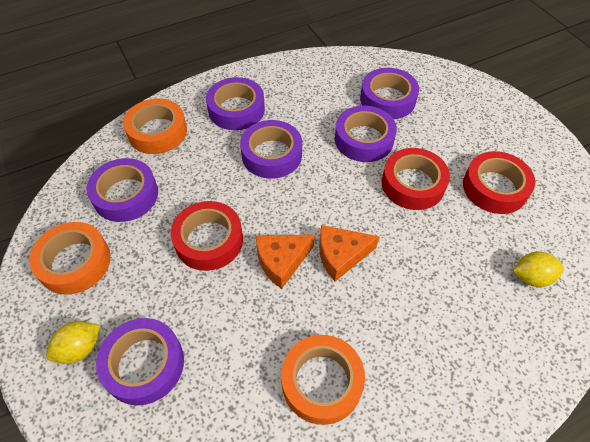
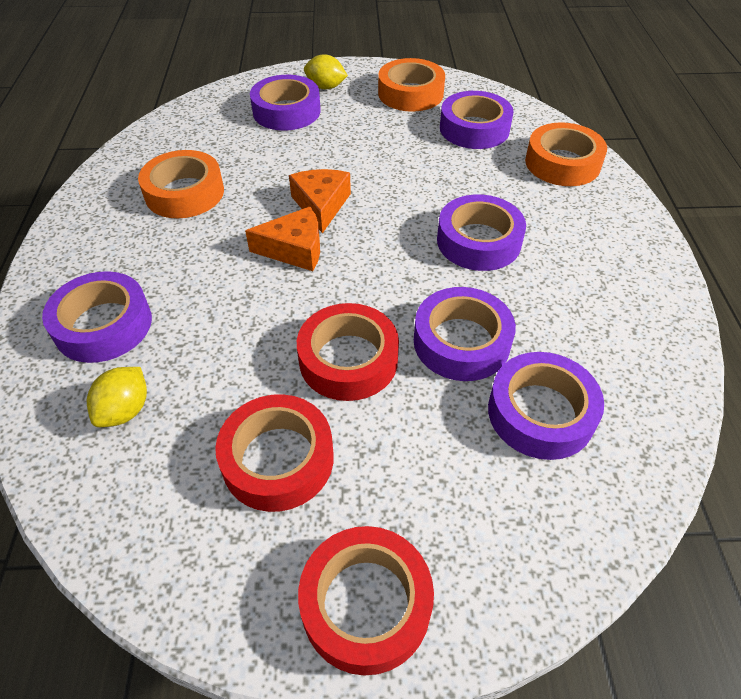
camera: 115 degrees right, 5 degrees down
(80, 348) = (325, 87): yellow lemon -> yellow lemon turned 60 degrees counterclockwise
(209, 240) = (382, 166): red tape -> red tape (366, 604)
(236, 109) = (579, 233): purple tape -> purple tape (103, 325)
(341, 255) = (294, 249): orange cheese -> orange cheese turned 75 degrees clockwise

